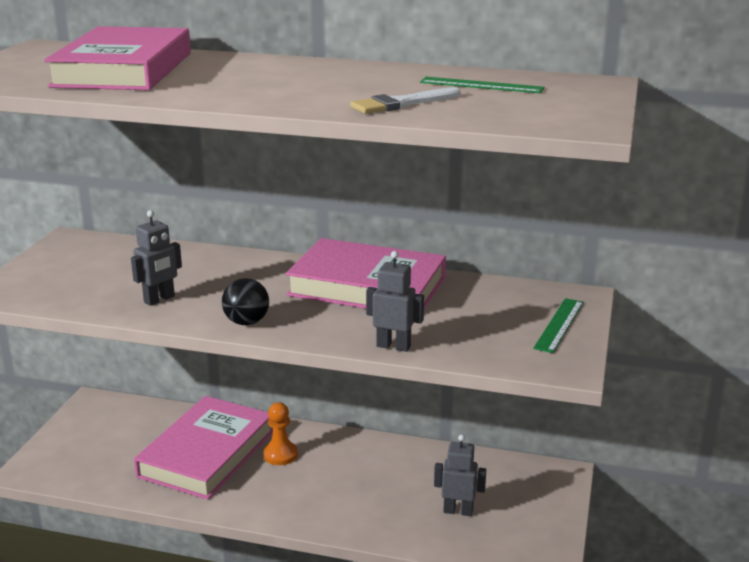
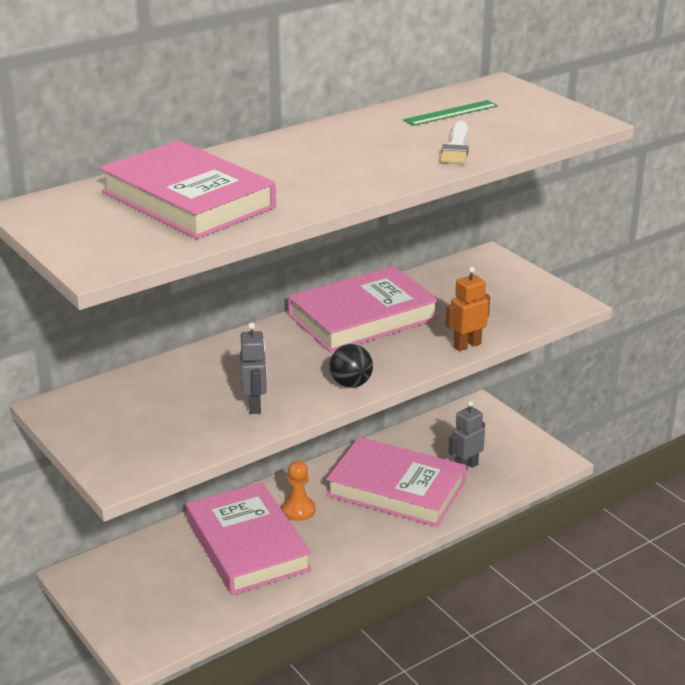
camera: 50 degrees left, 5 degrees up
(373, 488) = (396, 488): none -> pink book
(393, 346) = (467, 345): grey robot -> orange robot
(559, 325) = (516, 280): green ruler -> none

